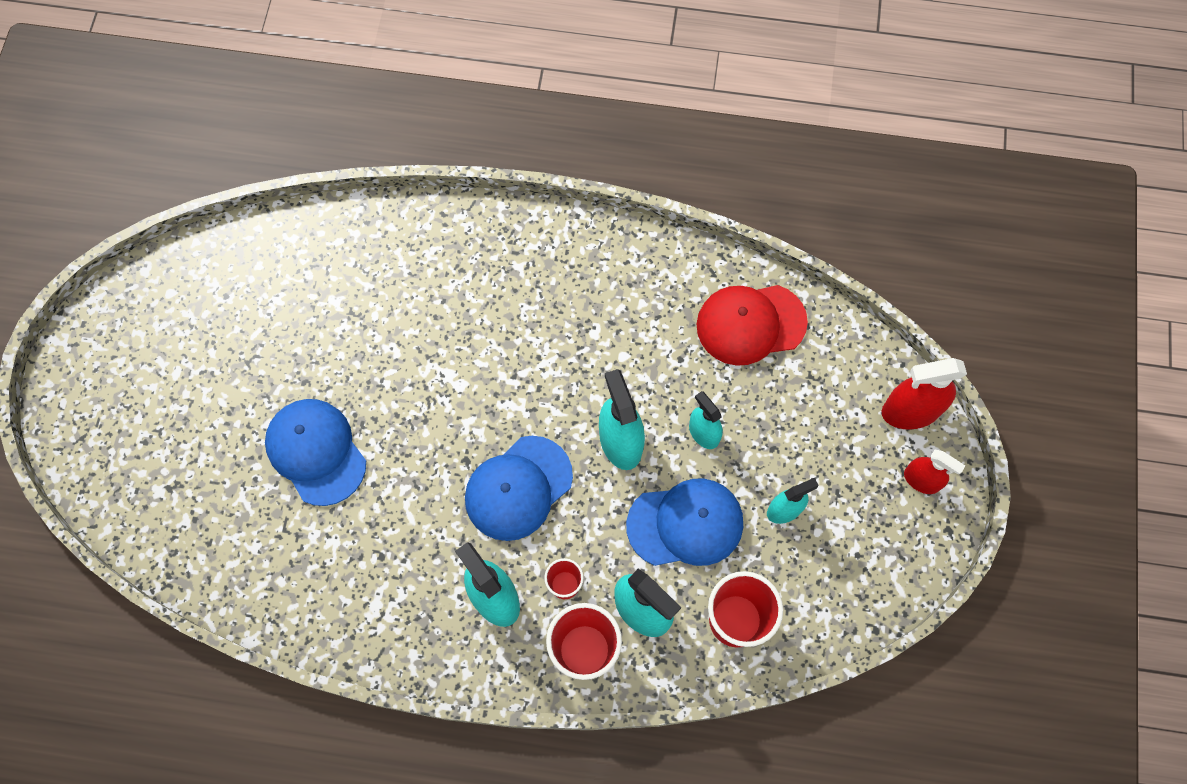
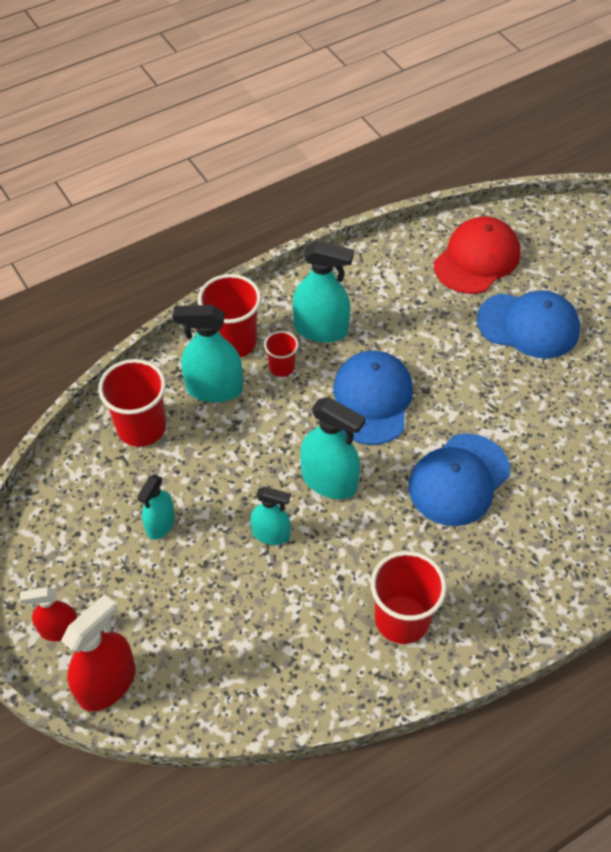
camera: 140 degrees right, 15 degrees down
(663, 296) = (402, 619): none -> red cup
(685, 524) = (229, 461): blue cap -> blue cap (458, 480)
(750, 324) = (307, 654): red cap -> red cap (477, 259)

